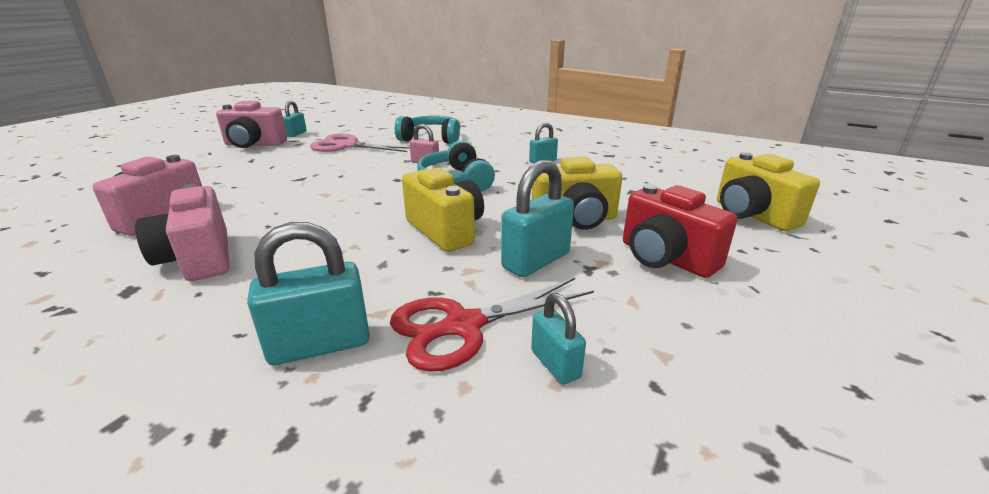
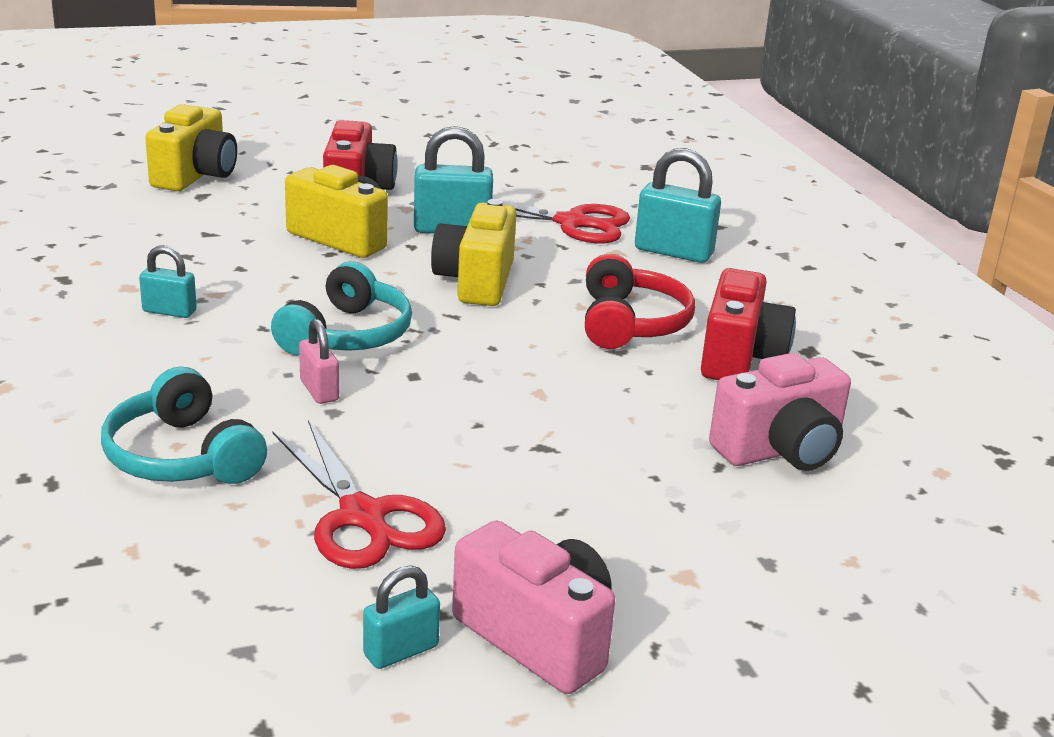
camera: 140 degrees left, 0 degrees up
(198, 258) = (740, 357): pink camera -> red camera
(304, 249) = (630, 323): none -> red headphones
(347, 146) = (363, 517): pink scissors -> red scissors
(555, 364) = (548, 192): turquoise padlock -> none

